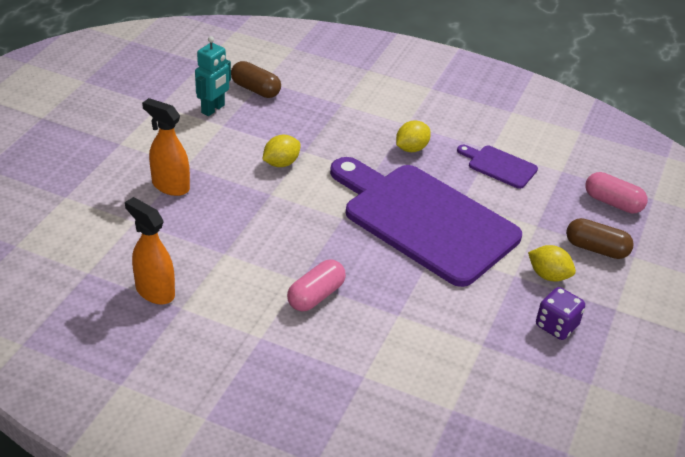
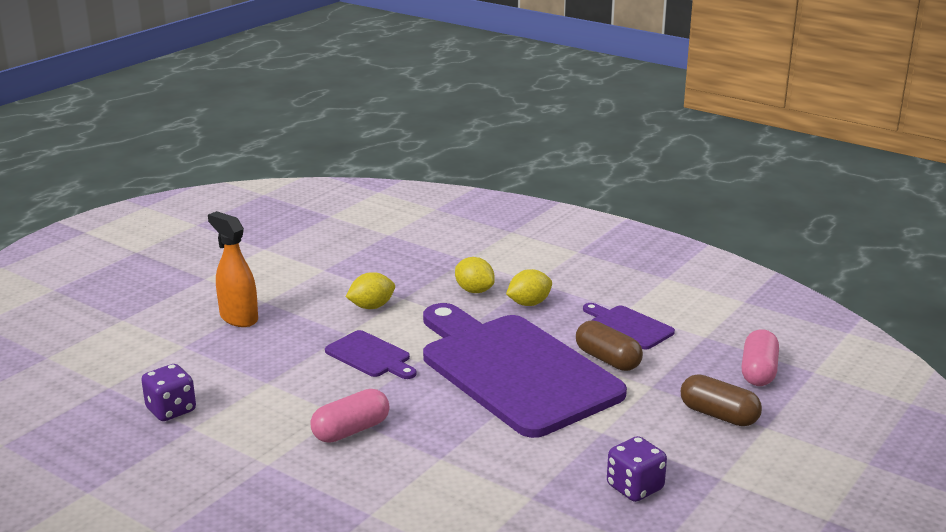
camera: 15 degrees right, 15 degrees down
(154, 291) = (171, 410): orange spray bottle -> purple dice
(213, 109) = (320, 255): turquoise robot -> none
(255, 89) = (375, 241): brown capsule -> brown capsule (607, 359)
(301, 217) = (370, 356): none -> purple cutting board
(548, 275) = (645, 436): yellow lemon -> yellow lemon (474, 290)
(613, 203) = (758, 371): pink capsule -> pink capsule turned 60 degrees clockwise

